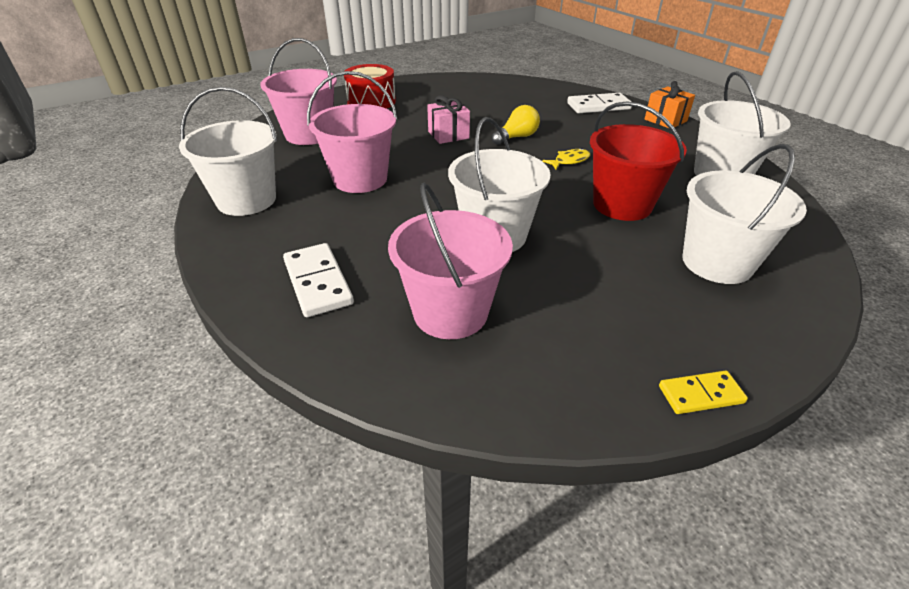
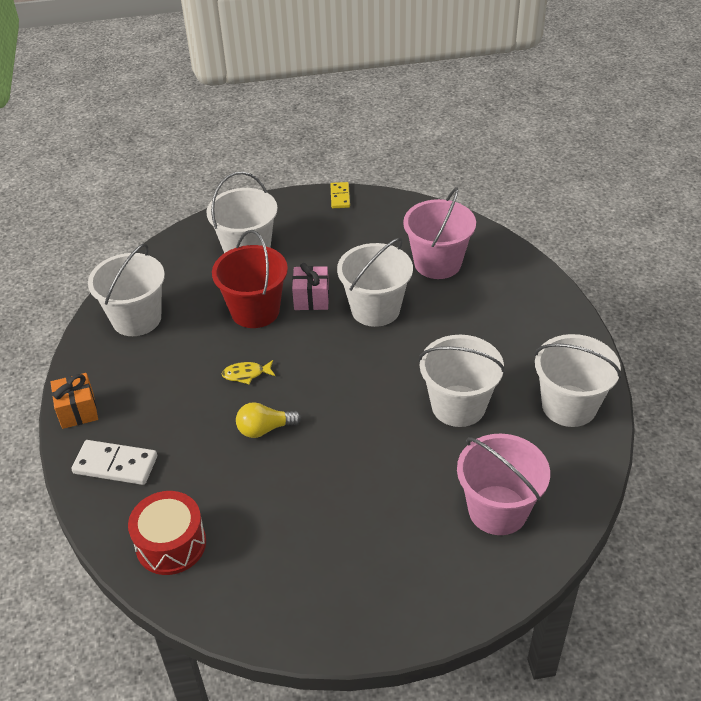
camera: 155 degrees left, 5 degrees up
(318, 282) = (515, 304): white domino -> none
(360, 179) = (458, 406): pink bucket -> white bucket
(371, 101) = (395, 579): red drum -> red drum (171, 544)
(448, 135) = (335, 457): pink gift -> pink gift (311, 299)
(700, 394) = (340, 197): yellow domino -> yellow domino turned 75 degrees clockwise

